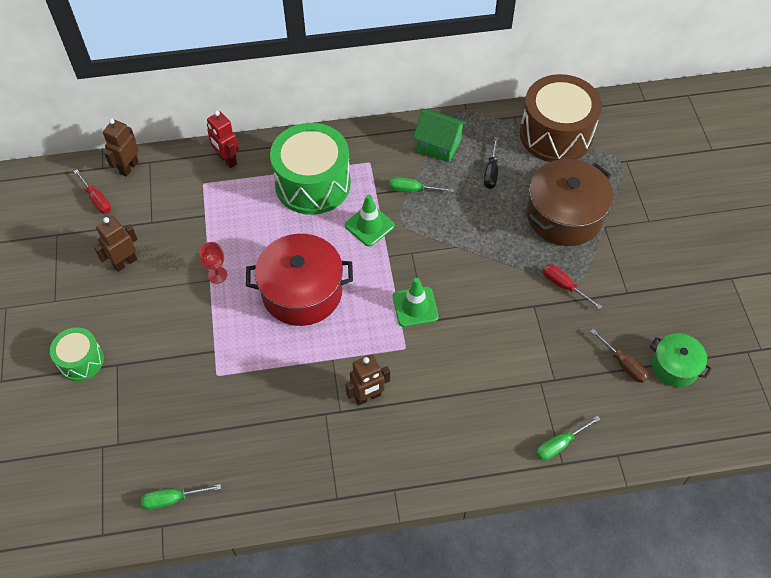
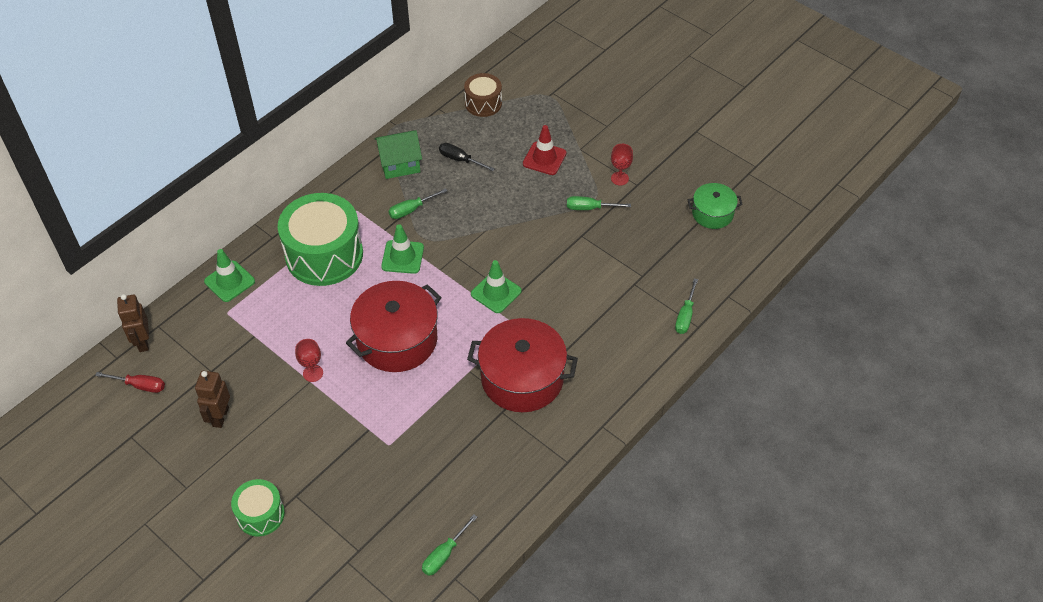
camera: 40 degrees left, 5 degrees down
(227, 160) = (229, 281): red robot -> green traffic cone
(368, 397) = (522, 378): brown robot -> red pot
(491, 172) = (460, 160): black screwdriver -> black screwdriver turned 150 degrees clockwise
(556, 134) = (483, 103): brown drum -> brown drum, size x0.53
(564, 215) = (544, 158): brown pot -> red traffic cone
(564, 286) = (590, 208): red screwdriver -> green screwdriver
(616, 276) = (619, 178): none -> red goblet
(623, 364) = (678, 234): brown screwdriver -> none

